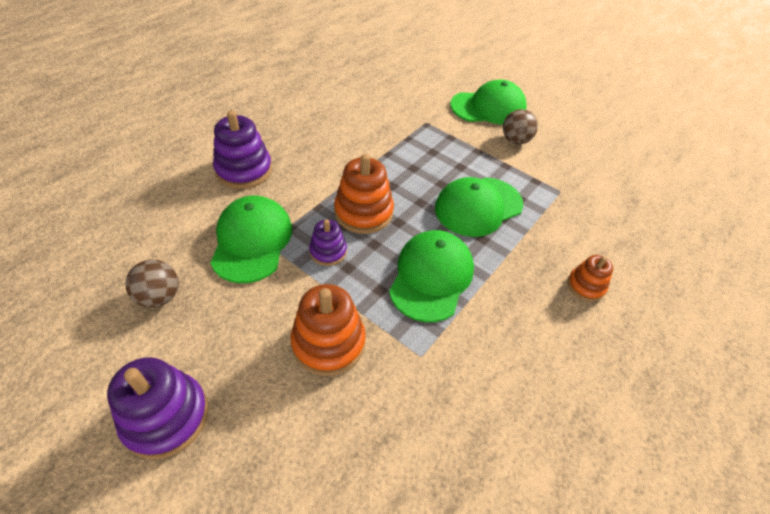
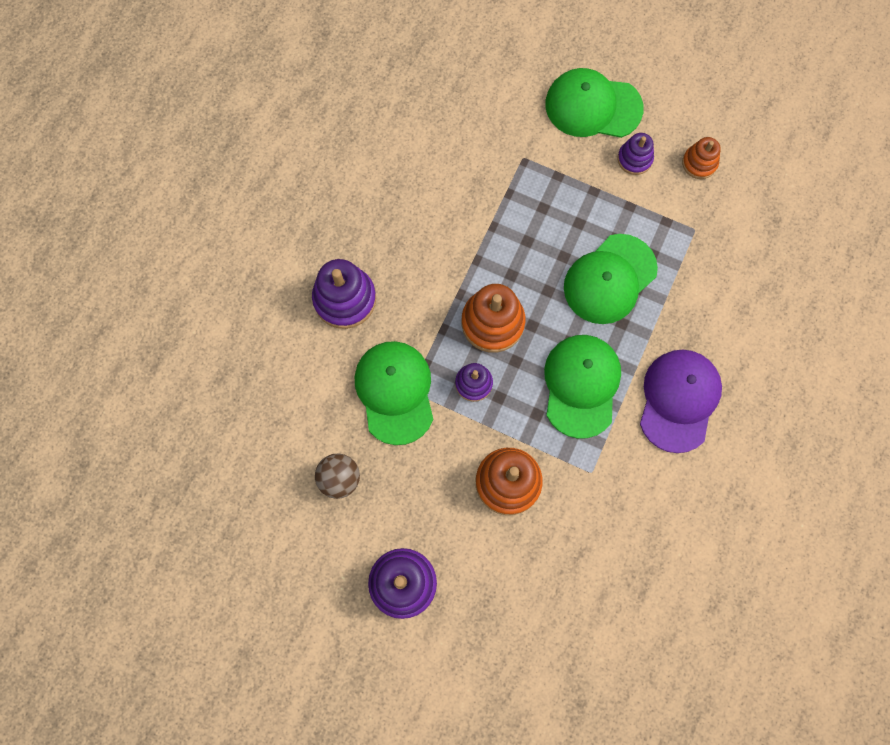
camera: 10 degrees left, 25 degrees up
(488, 108) = (593, 106): green cap -> green cap turned 150 degrees counterclockwise
(515, 140) = (634, 159): brown ball -> purple stacking toy
(528, 312) = (679, 400): none -> purple cap
(585, 286) = (730, 354): orange stacking toy -> orange stacking toy (699, 163)

